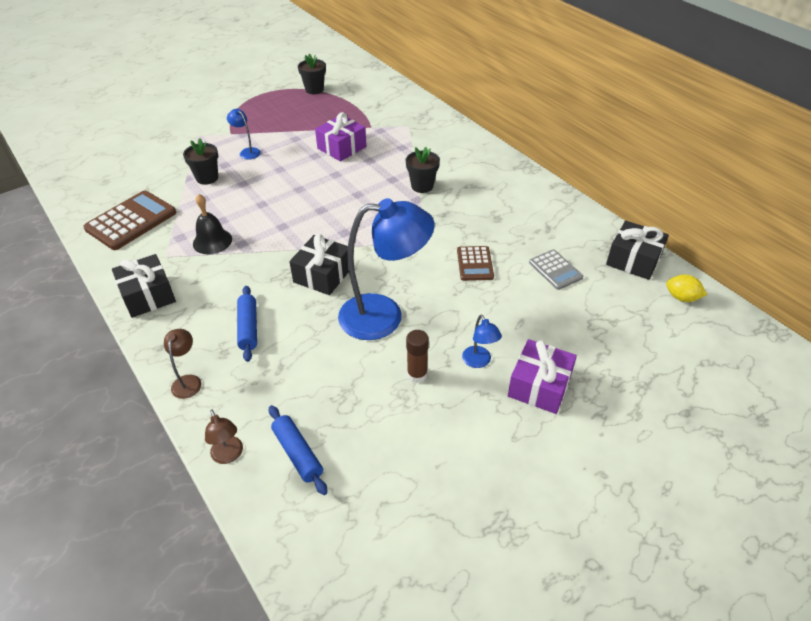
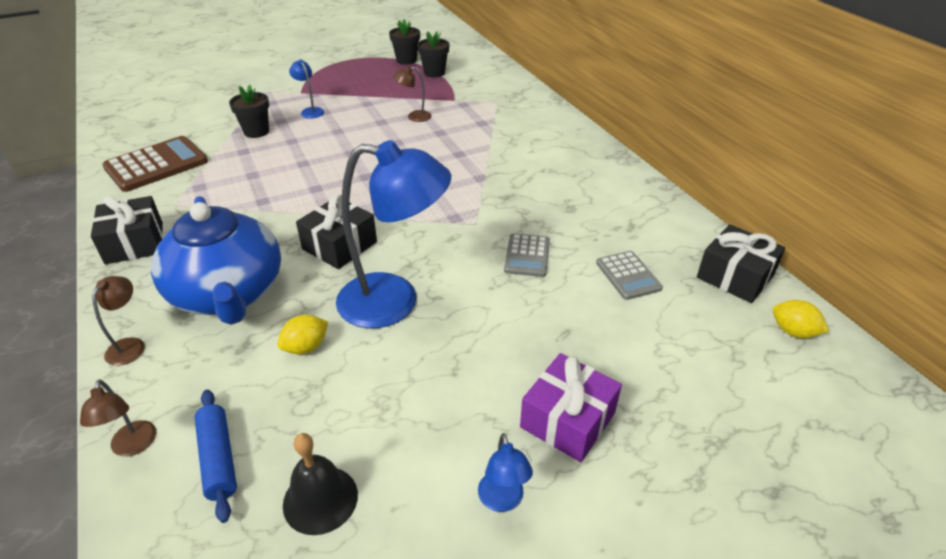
camera: 10 degrees right, 5 degrees down
(212, 241) = (232, 195): black bell -> black bell (320, 499)
(248, 328) = (228, 293): blue rolling pin -> blue teapot
(329, 362) = (306, 347): none -> yellow lemon
(341, 147) = (414, 117): purple gift -> brown lamp
(417, 374) = (409, 380): brown glue stick -> none
(422, 186) = (491, 164): black flower pot -> black flower pot (434, 73)
(475, 264) = (527, 256): brown calculator -> grey calculator
(479, 362) = (495, 375): blue lamp -> blue lamp (502, 501)

